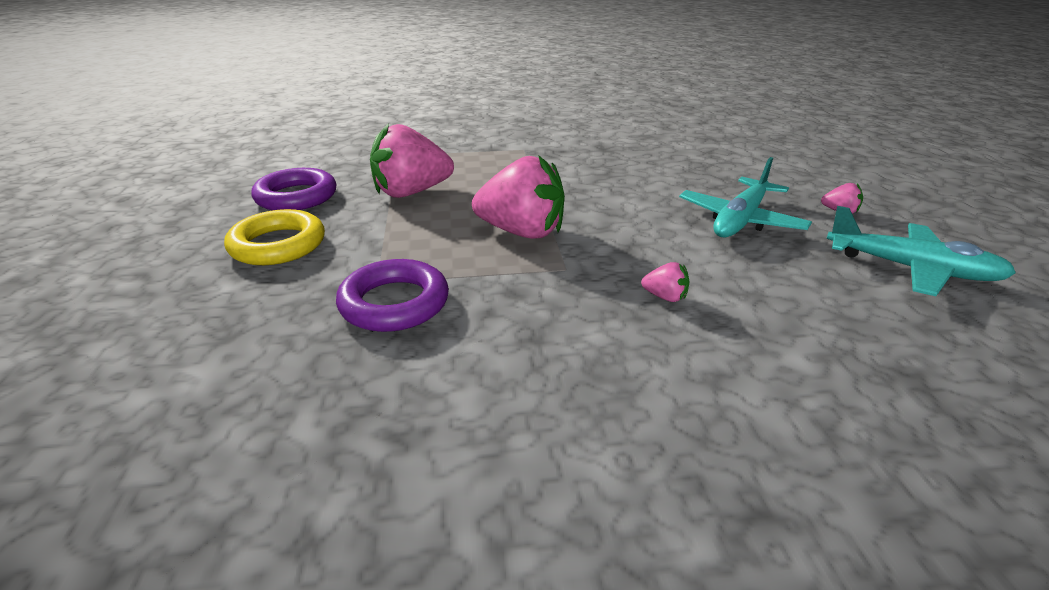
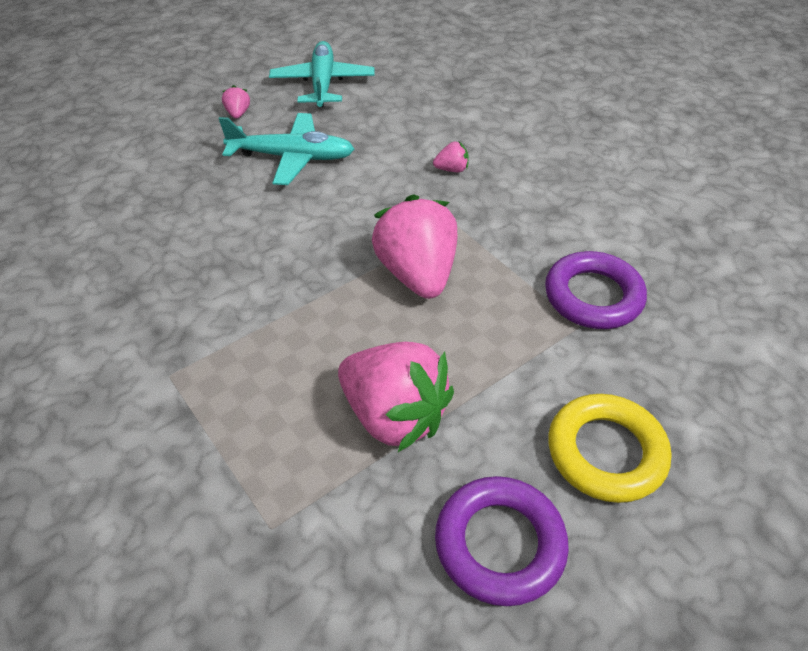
camera: 120 degrees left, 15 degrees up
(665, 297) = (451, 169): pink strawberry -> pink strawberry turned 90 degrees clockwise

